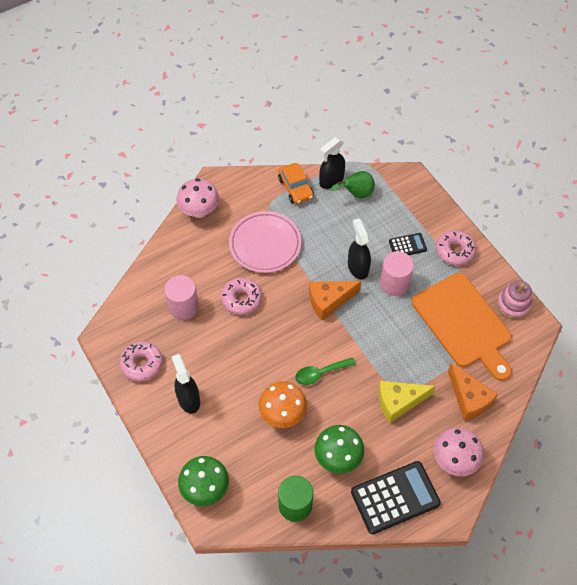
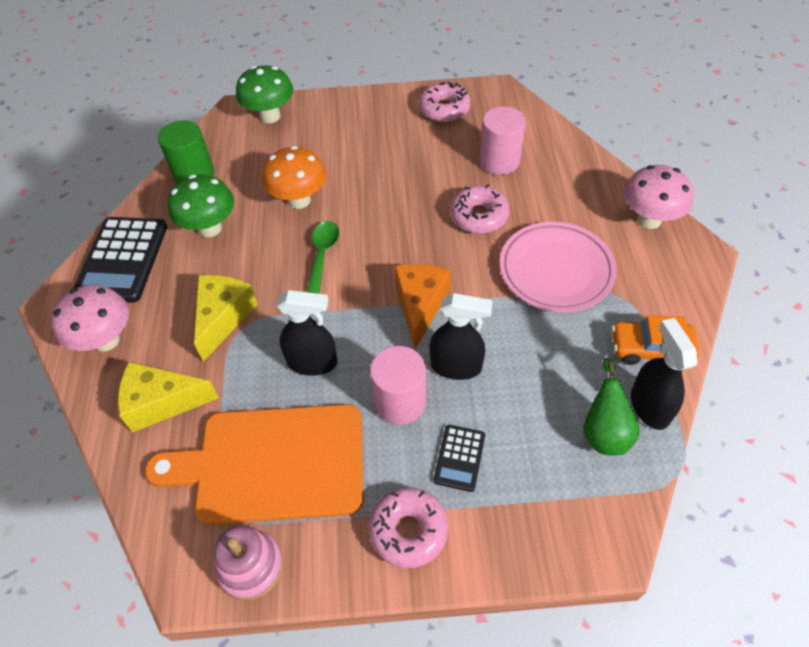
camera: 120 degrees right, 5 degrees down
(188, 399) = (376, 132): black spray bottle -> black spray bottle (312, 362)
(469, 398) = (162, 402): orange cheese -> yellow cheese

